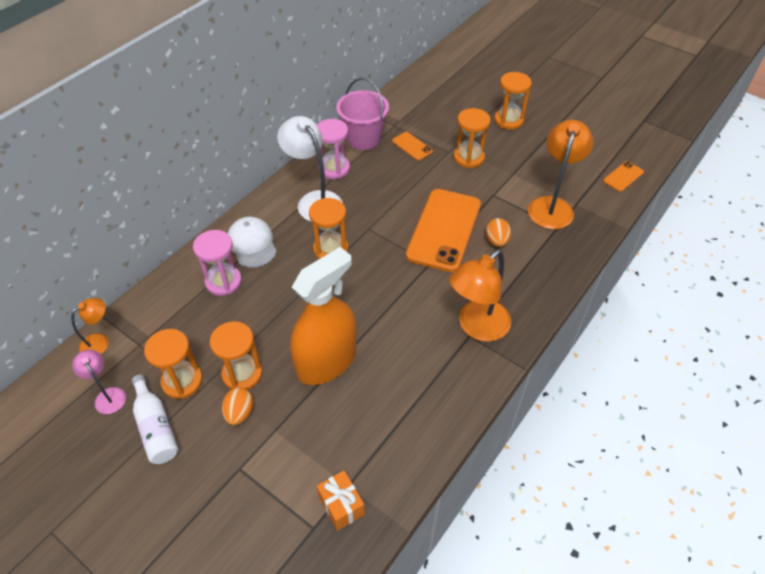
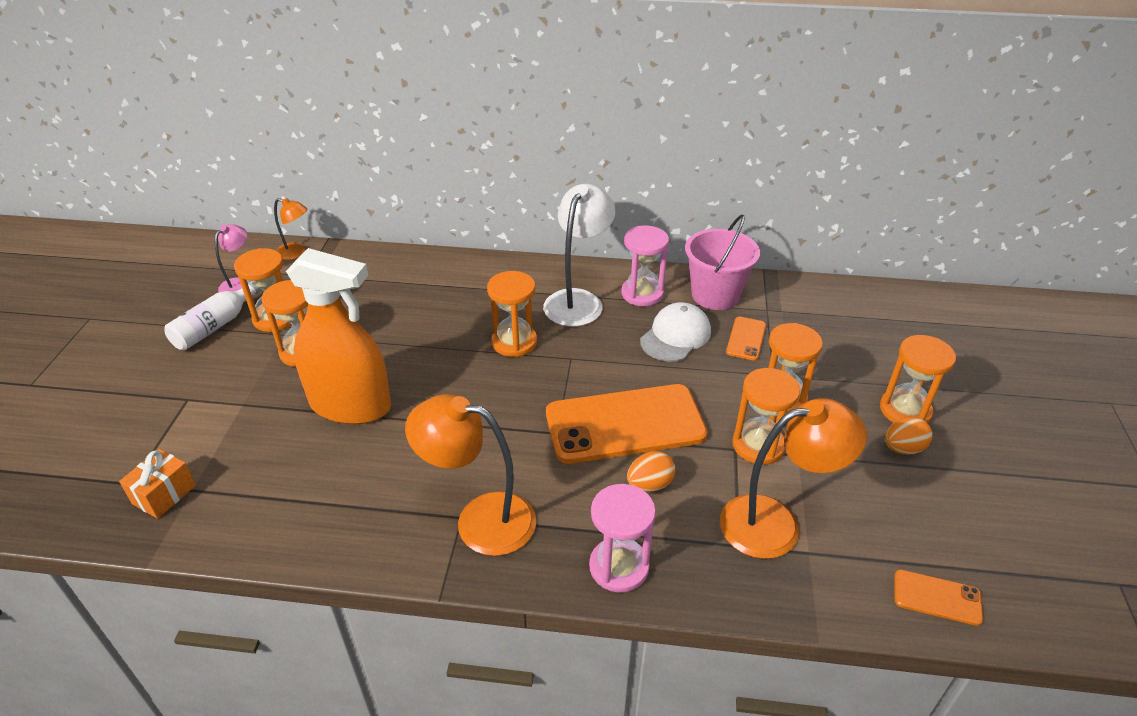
camera: 60 degrees right, 10 degrees down
(223, 281) = (414, 289): pink hourglass -> pink hourglass (619, 567)
(239, 413) = (254, 371): orange egg -> orange egg (902, 448)
(252, 244) = (478, 285): white cap -> white cap (675, 336)
(496, 185) = (758, 445): none -> orange hourglass

